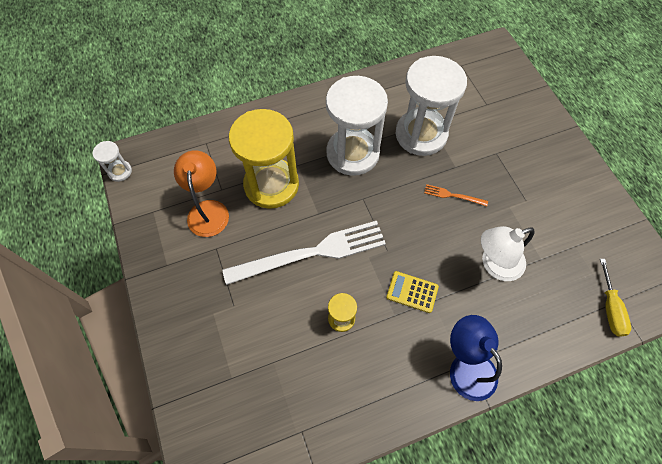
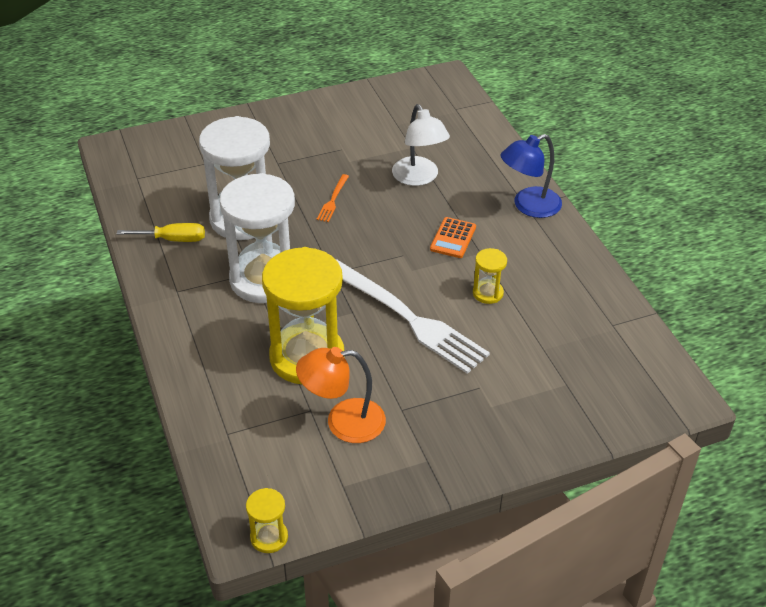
camera: 90 degrees left, 20 degrees down
(120, 171) = (269, 537): white hourglass -> yellow hourglass
(311, 253) = (407, 318): white fork -> white fork turned 150 degrees clockwise
(412, 292) = (453, 238): yellow calculator -> orange calculator
(610, 308) = (462, 113): yellow screwdriver -> yellow screwdriver (173, 239)

